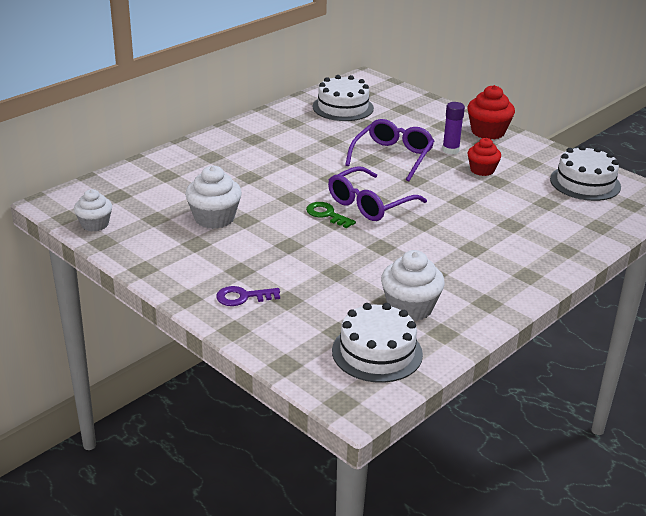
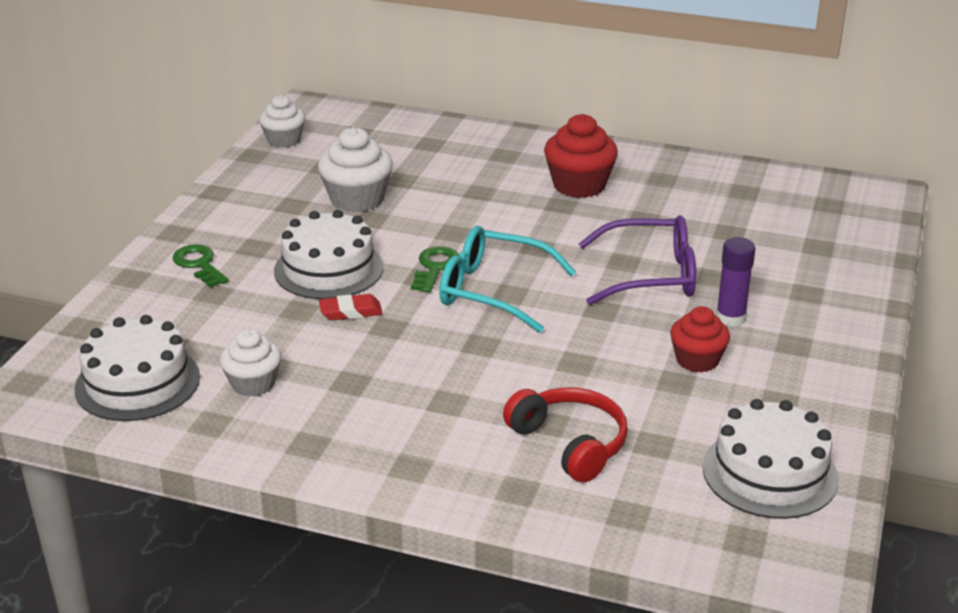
camera: 65 degrees right, 0 degrees up
(243, 297) = (199, 264): purple key -> green key
(343, 107) = (757, 201): white cake -> white cake (328, 269)
(354, 254) = (350, 312): none -> red eraser
(369, 204) = (492, 291): purple glasses -> turquoise glasses
(410, 307) = (253, 383): white cupcake -> white cupcake, size x0.67
(488, 132) = (839, 338): red cupcake -> red cupcake (579, 185)
(533, 224) = (570, 443): none -> red headphones

